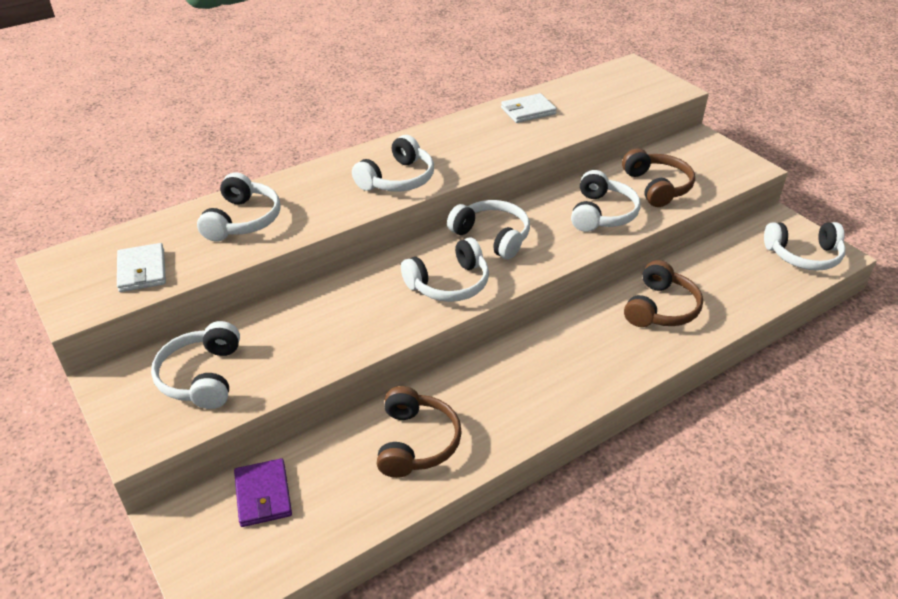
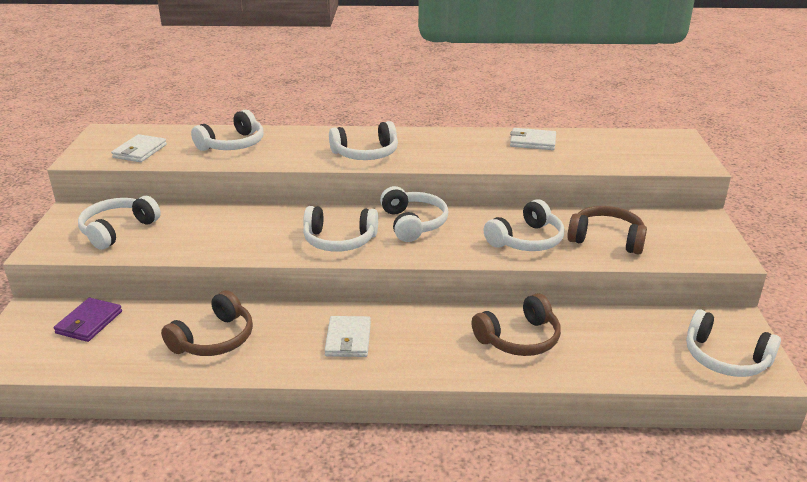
camera: 35 degrees right, 10 degrees down
(534, 378) = (348, 339): none -> white wallet
(657, 187) = (606, 239): brown headphones -> brown headphones turned 90 degrees counterclockwise

